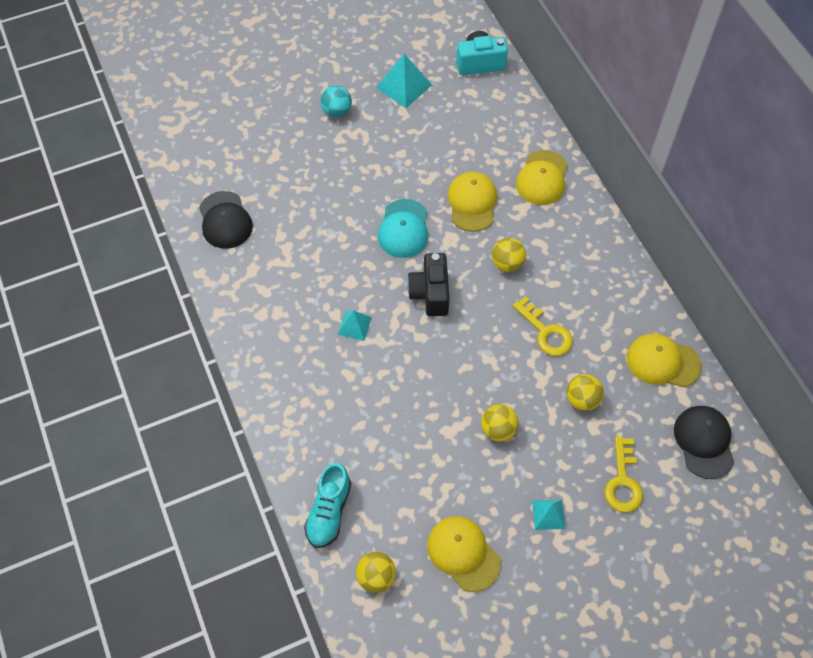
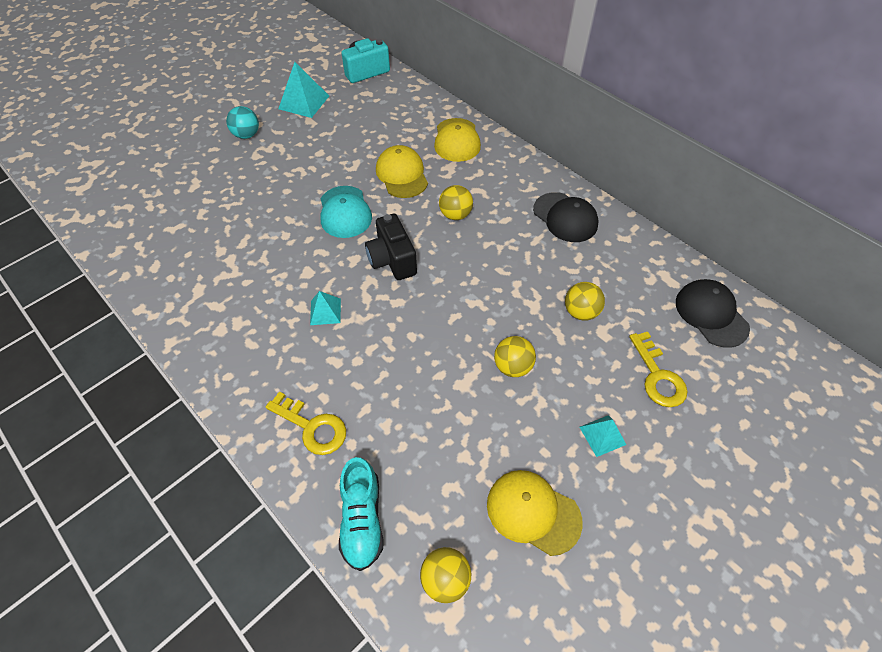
camera: 20 degrees left, 5 degrees down
(225, 220) = (156, 252): black cap -> black cap (565, 217)
(546, 332) = (518, 262): yellow key -> yellow key (312, 427)
(662, 362) = (636, 256): yellow cap -> none

